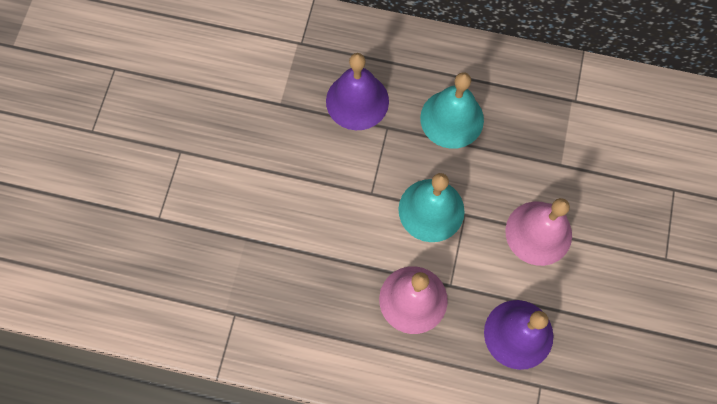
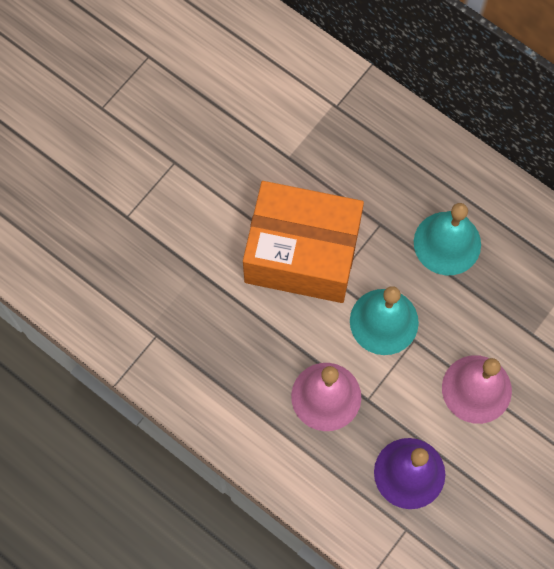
camera: 25 degrees right, 0 degrees up
(332, 182) = (302, 253): none -> orange box
(357, 101) = (363, 186): purple bell -> none

